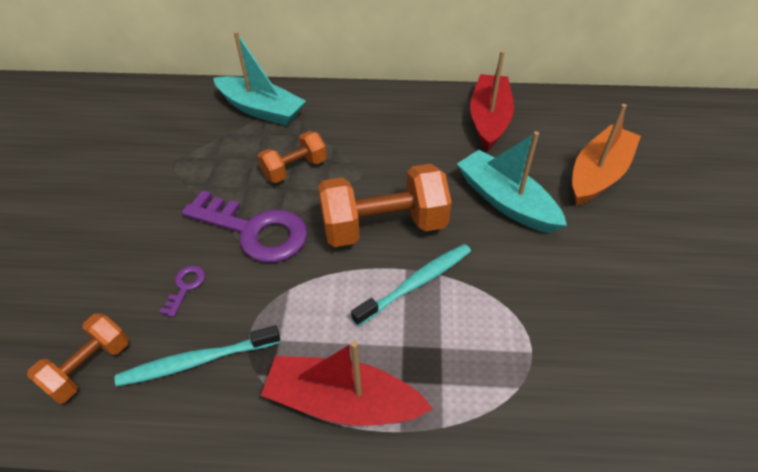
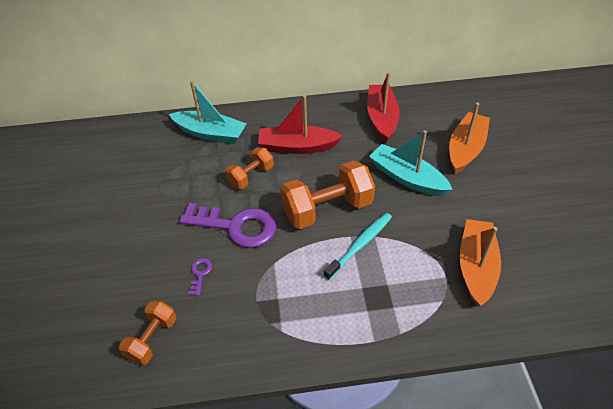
camera: 10 degrees left, 0 degrees up
(197, 361) = (226, 322): turquoise toothbrush -> none
(343, 402) = (332, 330): red boat -> red boat (297, 147)
(581, 344) = (476, 267): none -> orange boat

